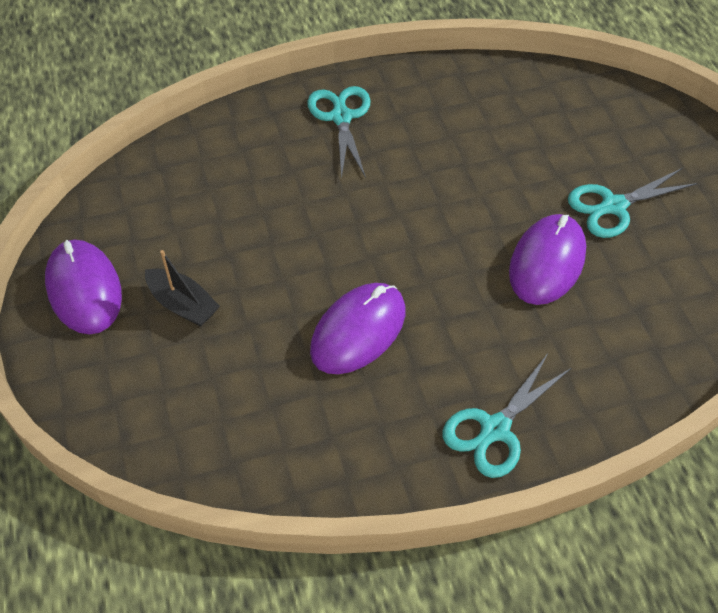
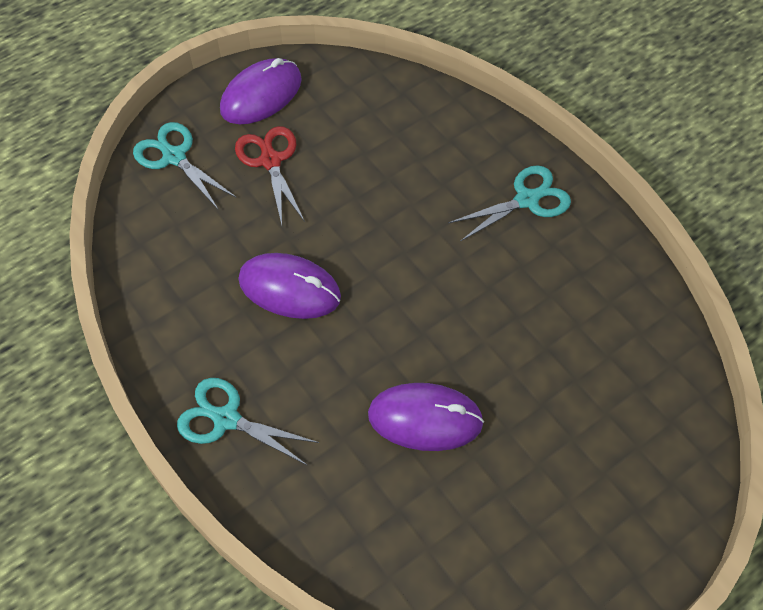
camera: 70 degrees right, 5 degrees up
(183, 304) = (270, 161): black boat -> red scissors
(614, 206) = (525, 465): turquoise scissors -> turquoise scissors (174, 157)

